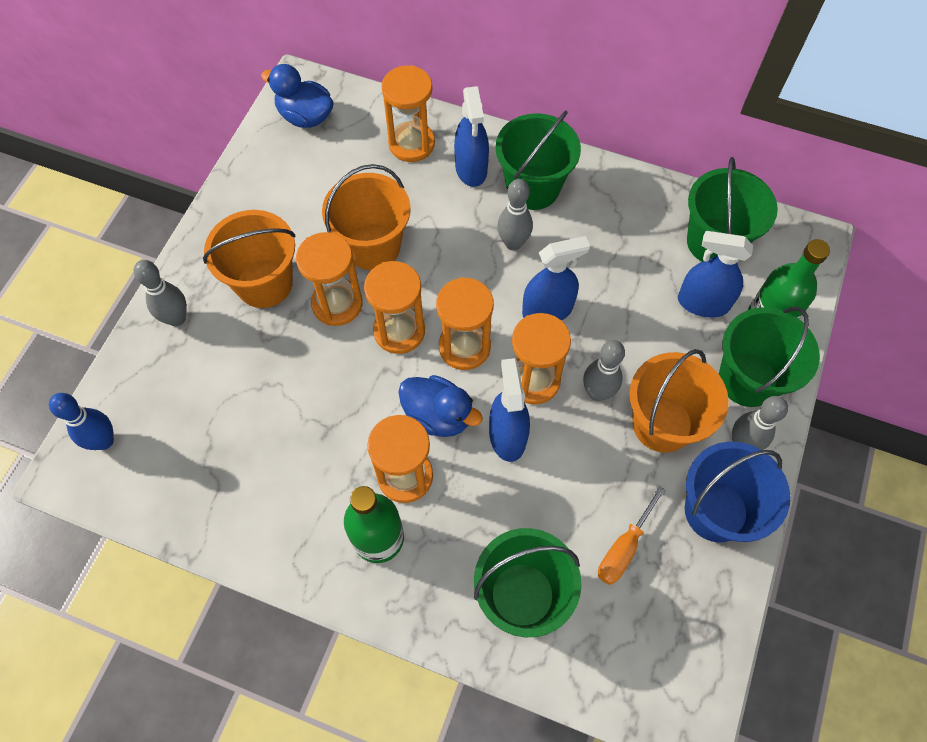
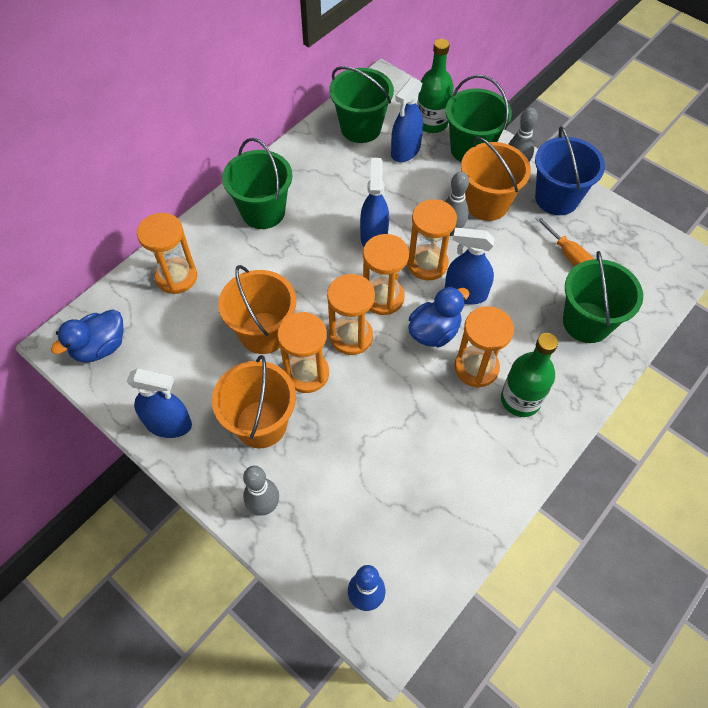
camera: 70 degrees left, 5 degrees down
(471, 168) = (224, 244): blue spray bottle -> blue spray bottle (169, 424)
(513, 243) = (306, 239): grey bowling pin -> none

